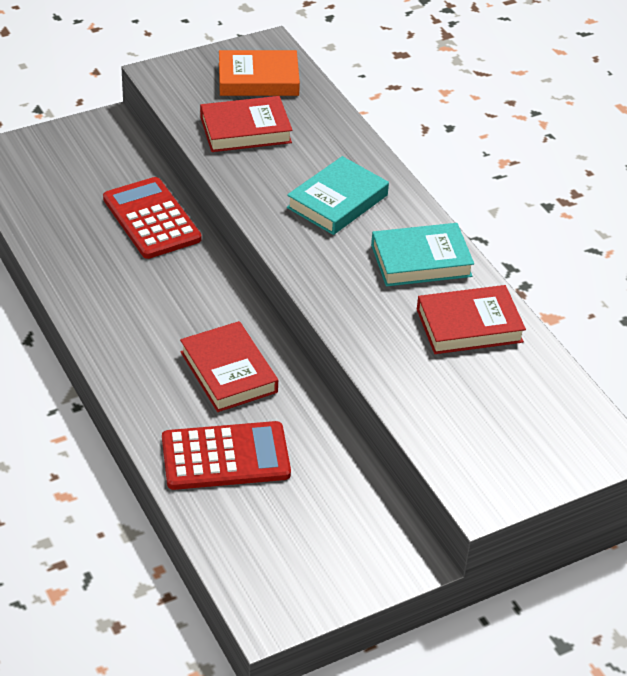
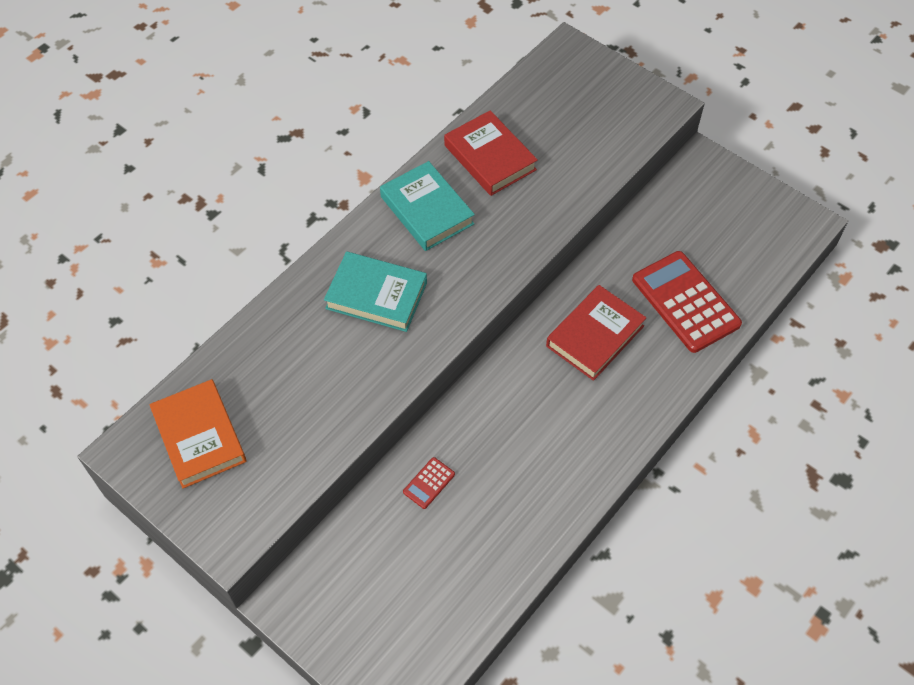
camera: 110 degrees left, 15 degrees up
(152, 219) = (429, 483): red calculator -> red calculator, size x0.43
(245, 130) = (298, 413): red book -> none

